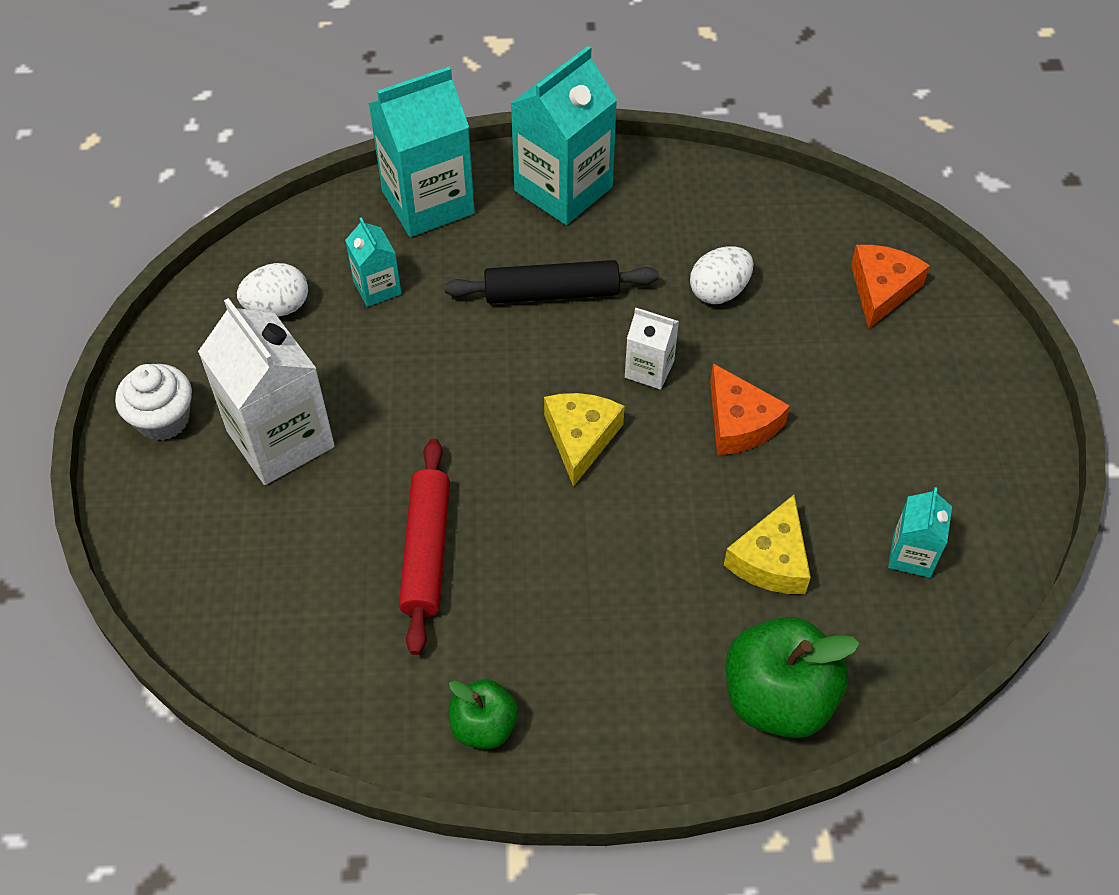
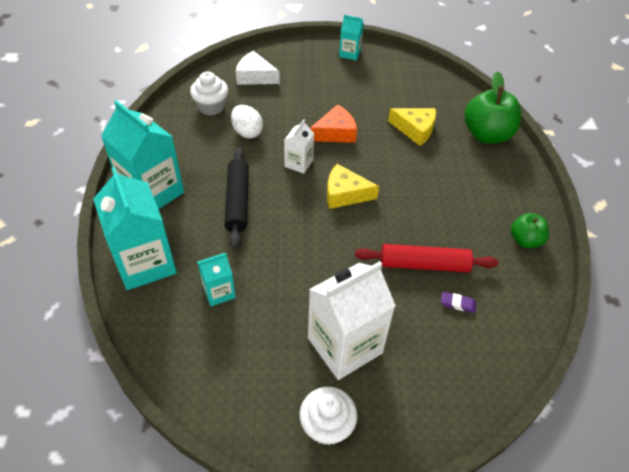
camera: 90 degrees left, 5 degrees down
(278, 307) = (228, 353): white egg -> none
(346, 595) = (458, 304): none -> purple eraser
(778, 235) = (211, 107): none -> white cupcake
(881, 290) = (255, 76): orange cheese -> white cheese
(911, 555) = (408, 87): turquoise carton -> turquoise carton (350, 53)

